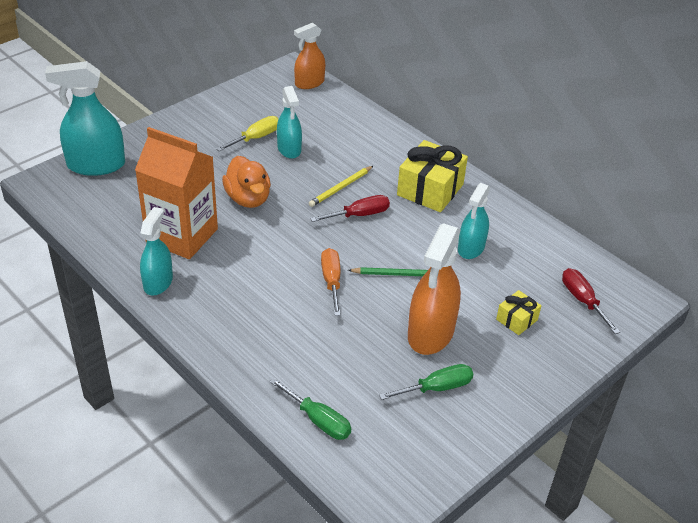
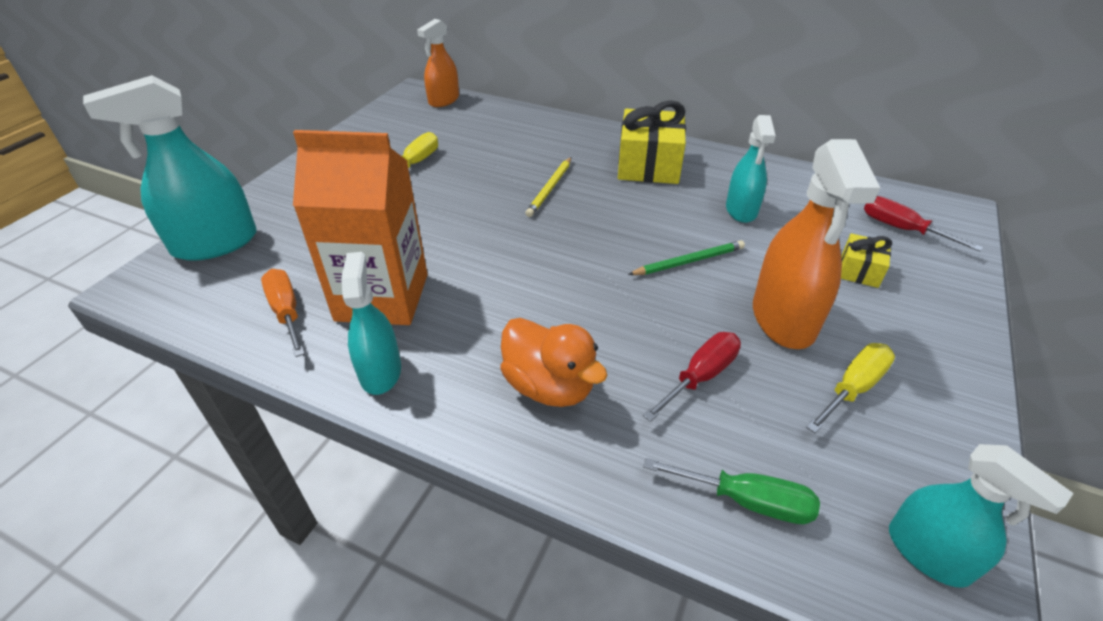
camera: 20 degrees left, 0 degrees up
(248, 199) = (446, 229): orange duck -> orange duck (549, 386)
(289, 149) = (462, 165): turquoise spray bottle -> turquoise spray bottle (928, 553)
(331, 281) = (616, 294): orange screwdriver -> orange screwdriver (286, 312)
(359, 215) = (592, 210): red screwdriver -> red screwdriver (701, 376)
(437, 388) = (853, 388): green screwdriver -> yellow screwdriver

